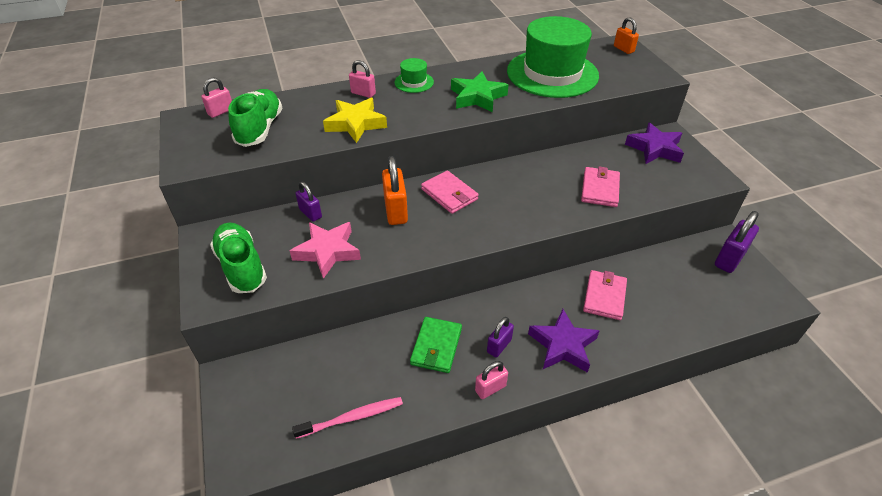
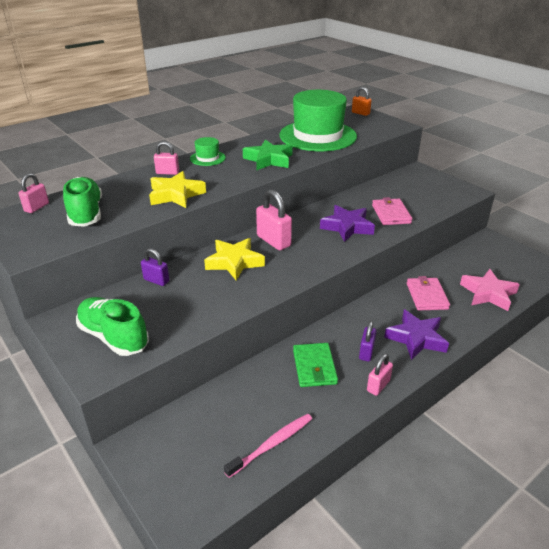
camera: 20 degrees left, 10 degrees down
(327, 251) = (191, 306): pink star -> pink star (488, 293)
(396, 211) = (234, 262): orange padlock -> yellow star
(449, 194) = (273, 241): pink wallet -> pink padlock
(654, 148) = (413, 180): purple star -> purple star (347, 227)
(729, 259) = (499, 250): purple padlock -> none

